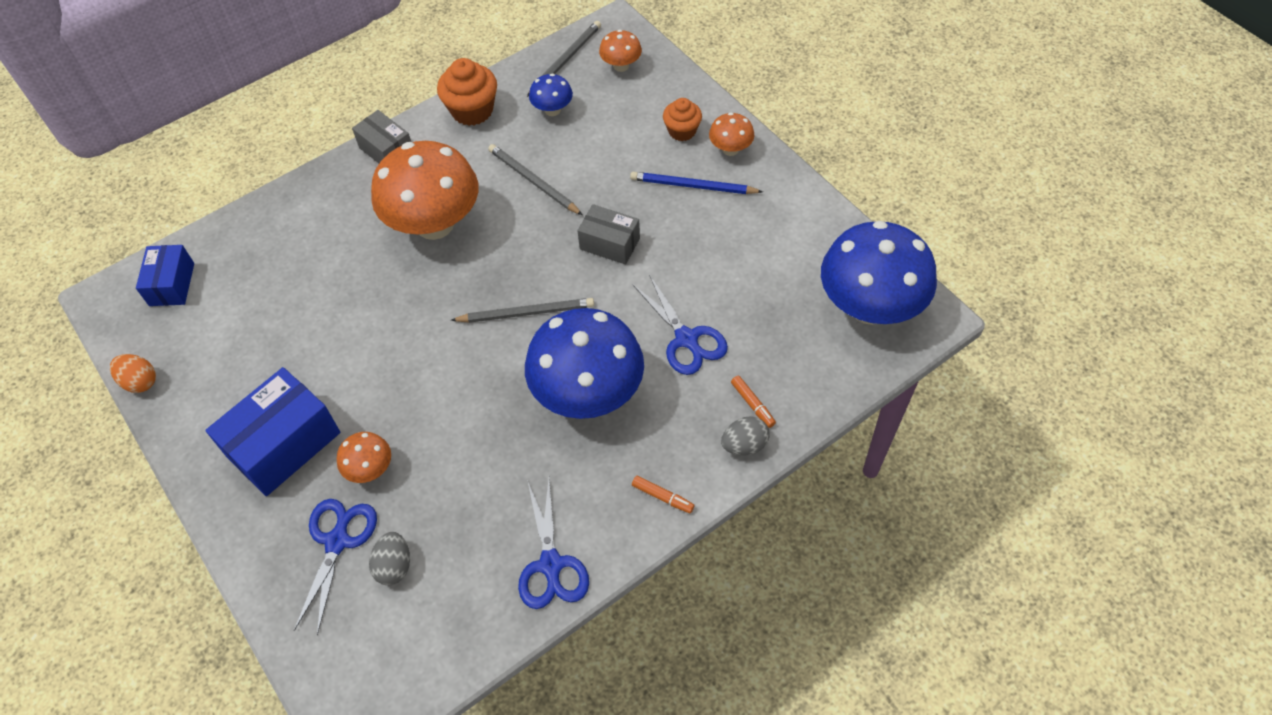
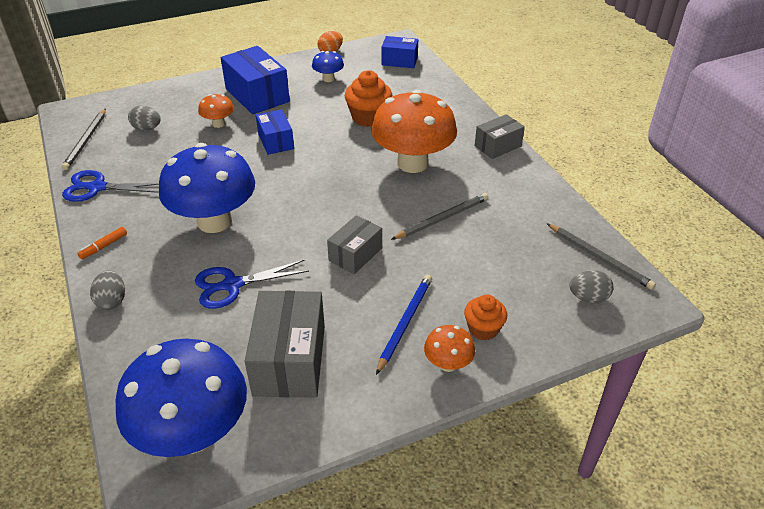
camera: 100 degrees right, 15 degrees down
(337, 541) = (178, 110): blue scissors -> none
(407, 381) = (276, 141): none -> blue box
(472, 110) = (536, 193): orange cupcake -> orange cupcake (368, 117)
(526, 313) = (305, 199): grey pencil -> grey pencil (86, 141)
(552, 110) = (529, 240): blue mushroom -> blue mushroom (328, 79)
(621, 66) = (588, 297): orange mushroom -> grey egg
(752, 404) = (144, 314): orange marker -> none
(766, 260) = (290, 360): none -> grey box

